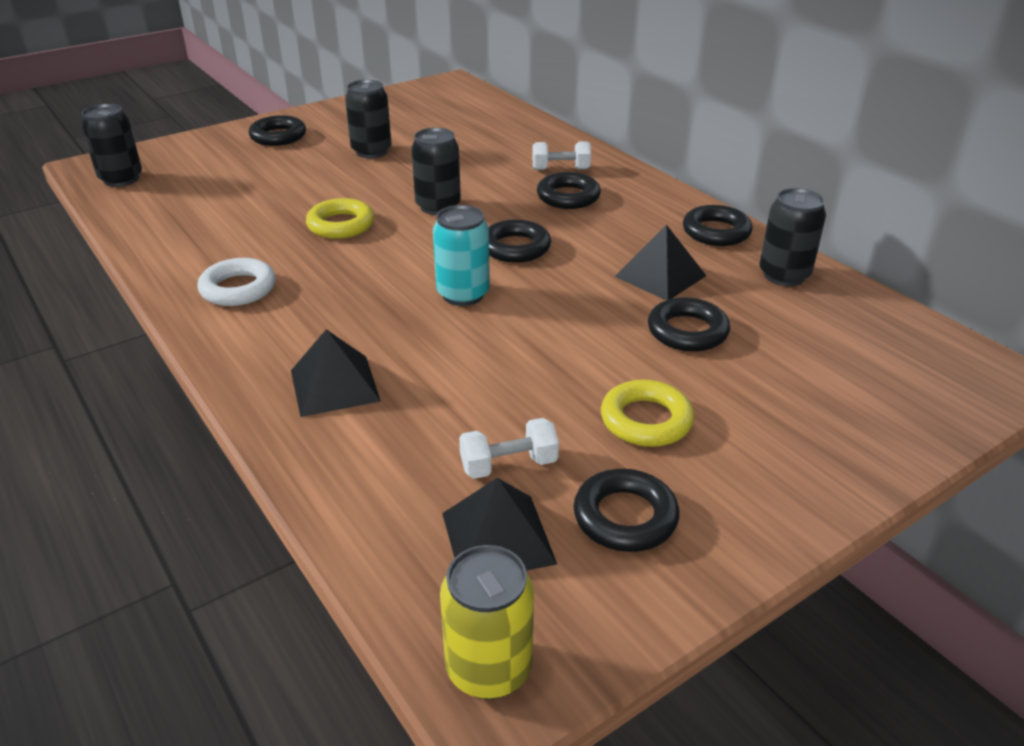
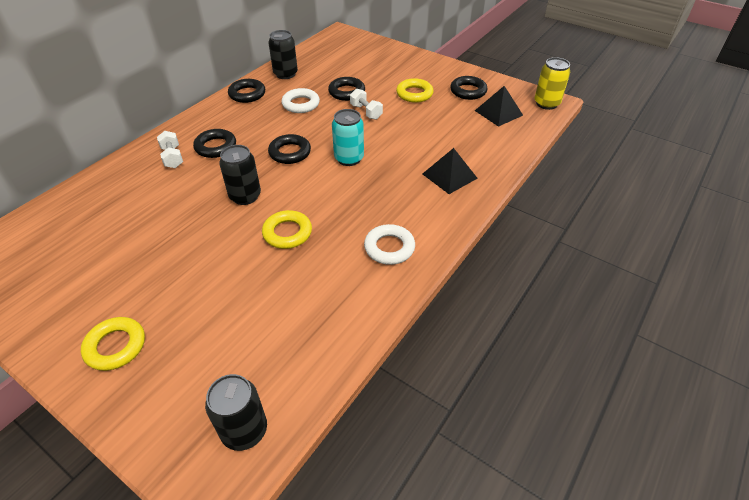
camera: 110 degrees left, 10 degrees up
(278, 136) = (115, 346): black ring -> yellow ring
(371, 151) = (149, 263): black can -> none
(509, 465) = (462, 118): white dumbbell -> white dumbbell (366, 112)
(660, 276) = (301, 104): black pyramid -> white ring

